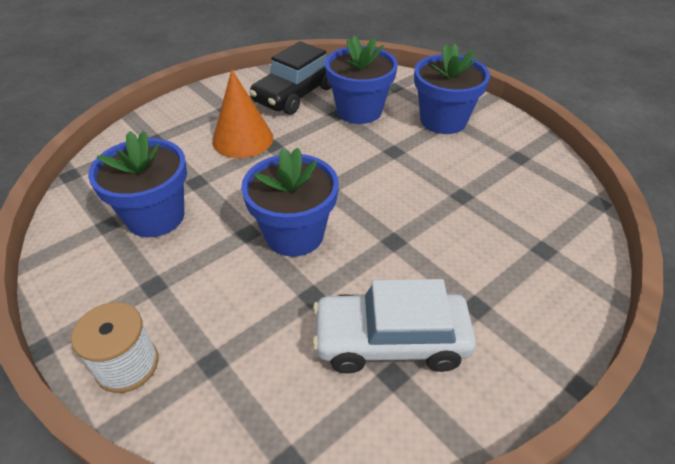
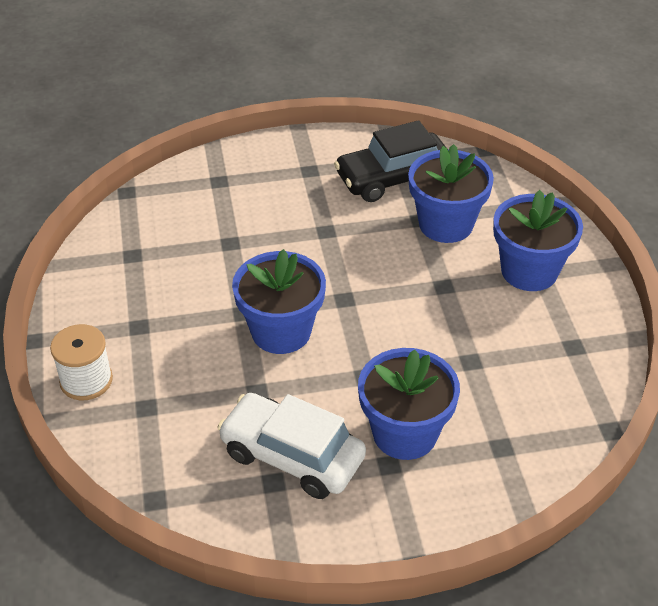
camera: 30 degrees right, 0 degrees up
(155, 217) = (175, 264): blue flower pot -> blue flower pot (405, 433)
(243, 139) = (302, 213): orange cone -> none

